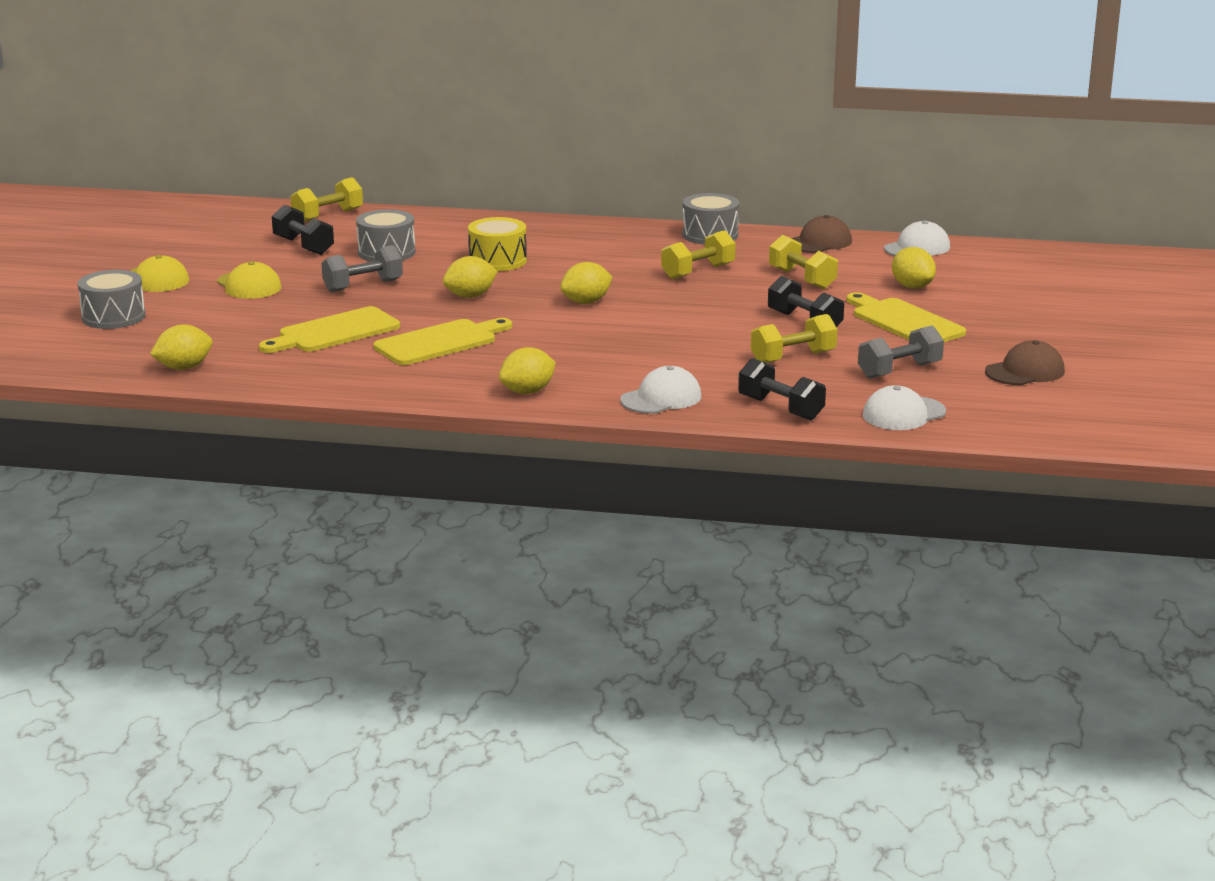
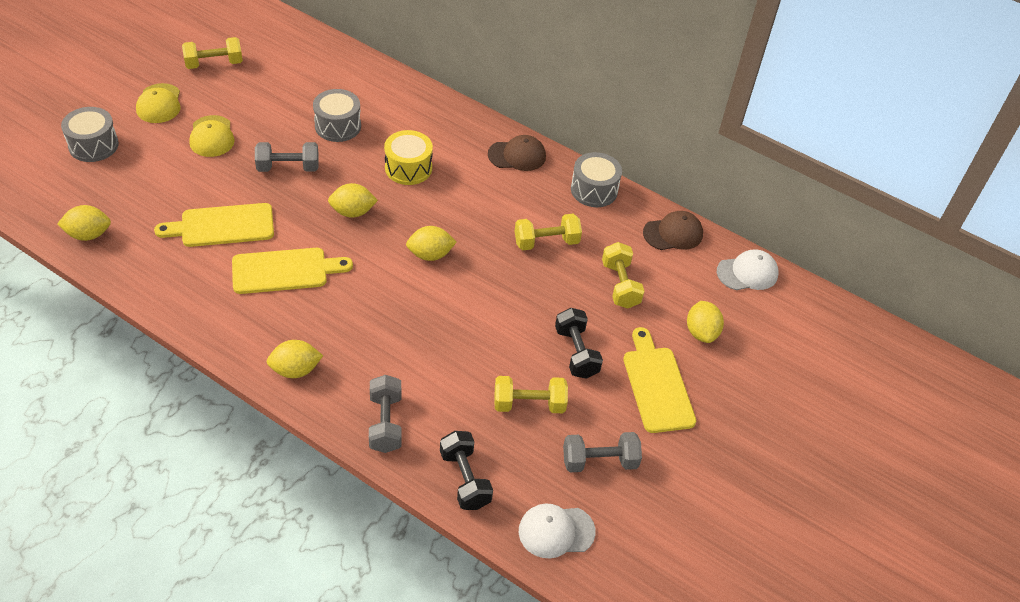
camera: 20 degrees right, 25 degrees up
(303, 246) = (287, 95): black dumbbell -> none
(328, 216) = (333, 58): yellow dumbbell -> yellow dumbbell (214, 64)
(661, 398) = (385, 423): white cap -> grey dumbbell
(1025, 371) = (703, 507): brown cap -> brown cap (517, 155)

